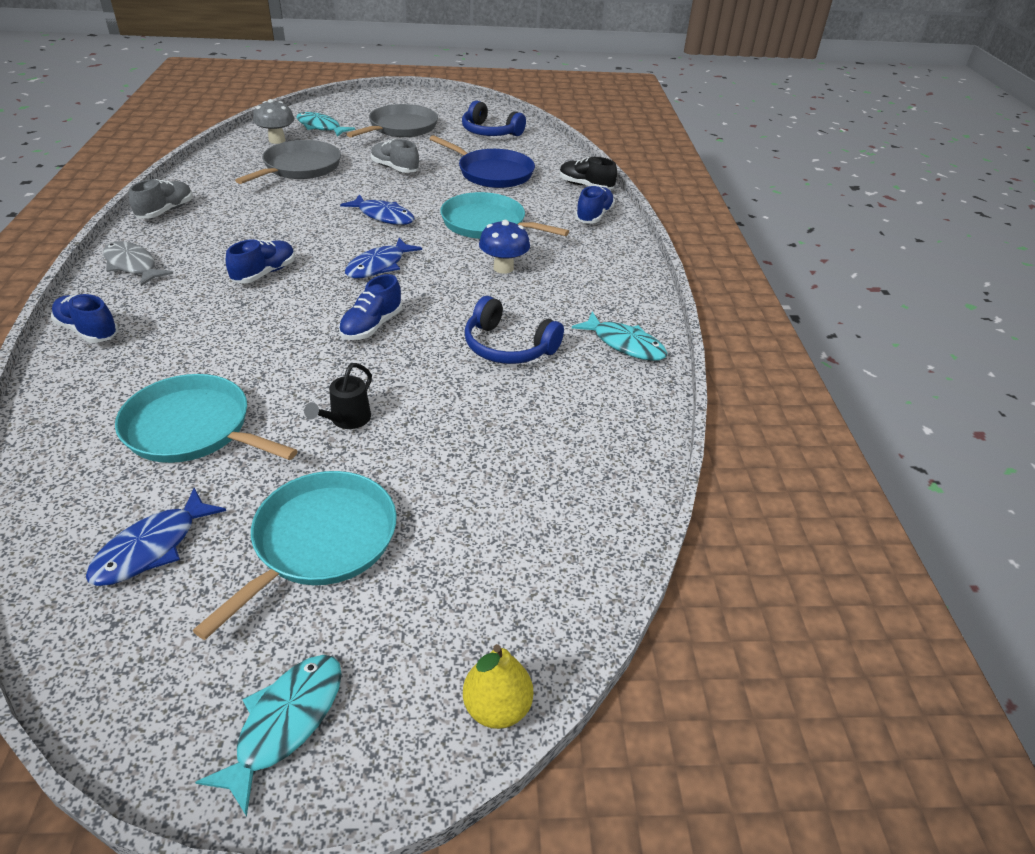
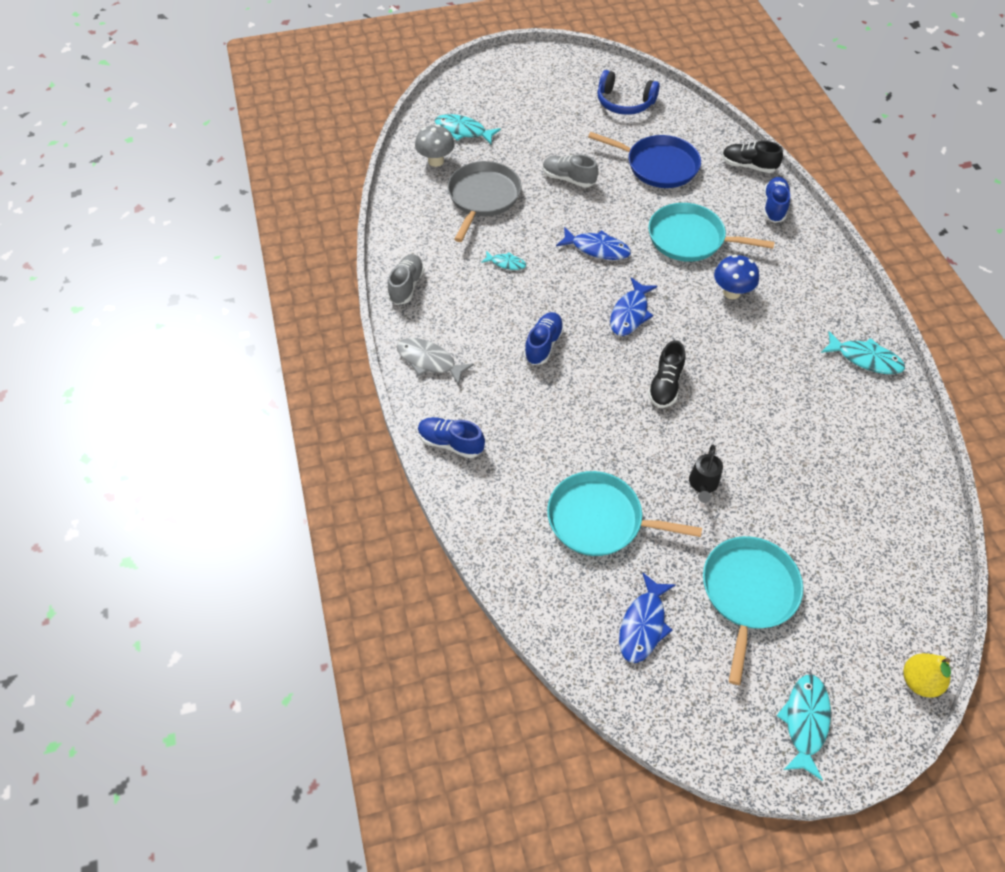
camera: 10 degrees left, 15 degrees up
(281, 212) = (506, 263): none -> turquoise fish
(371, 326) = (665, 385): blue shoe -> black shoe
(400, 128) = (538, 115): grey pan -> none
(508, 347) = (780, 382): blue headphones -> none

